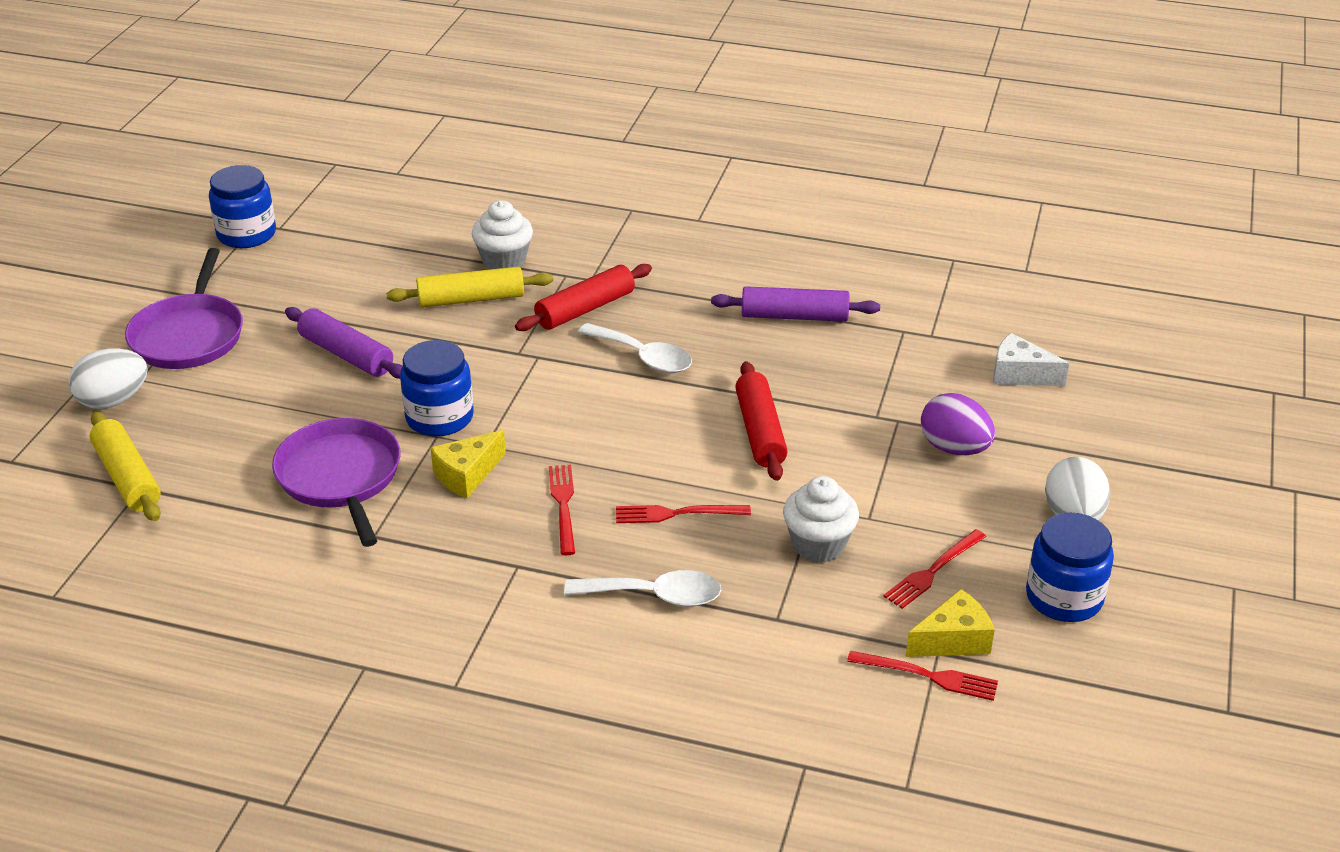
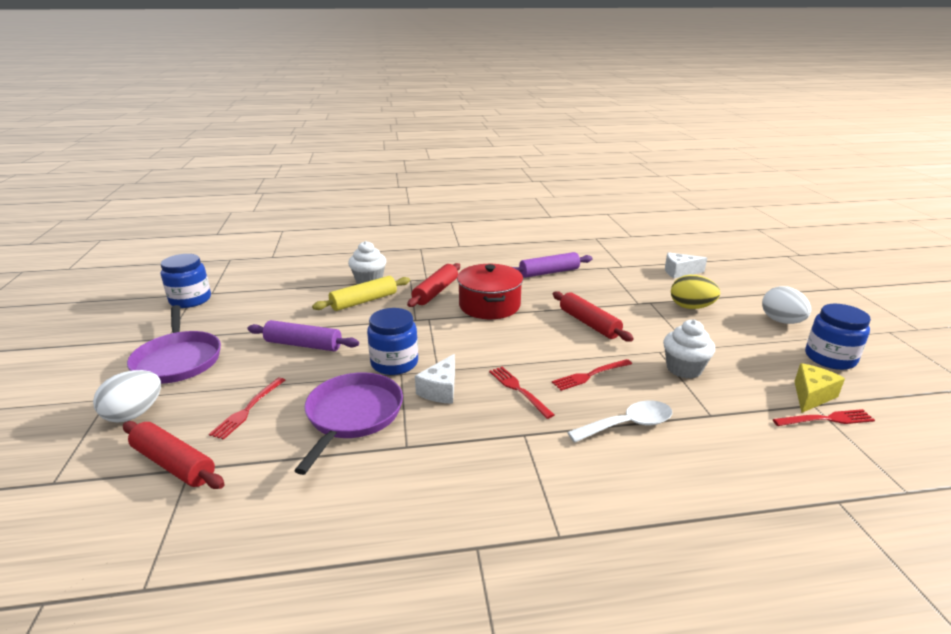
camera: 25 degrees left, 10 degrees down
(127, 477) = (173, 464): yellow rolling pin -> red rolling pin
(341, 477) = (352, 415): purple pan -> purple pan turned 60 degrees clockwise
(467, 475) = (440, 390): yellow cheese -> white cheese
(643, 357) = (489, 305): white spoon -> red pot
(933, 571) = (755, 364): red fork -> red fork (248, 409)
(954, 448) = (691, 307): purple egg -> yellow egg

